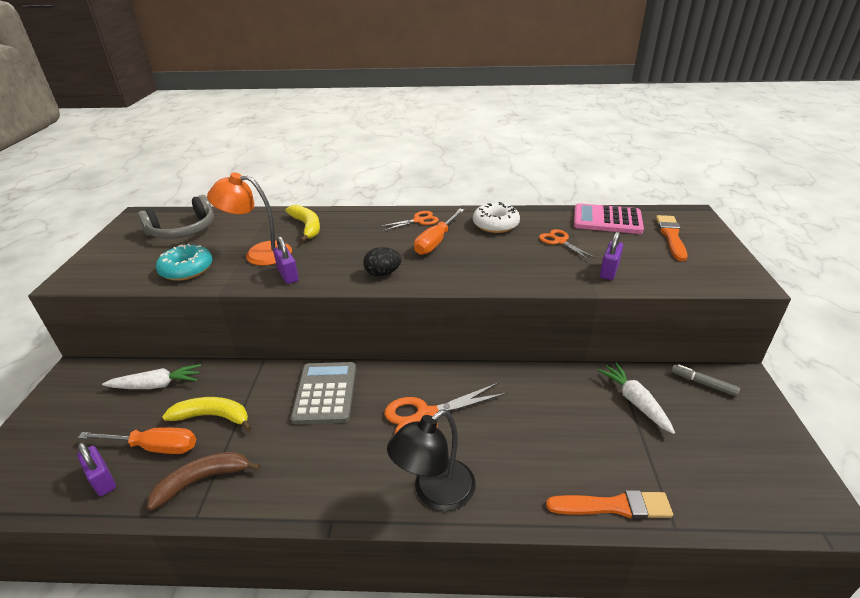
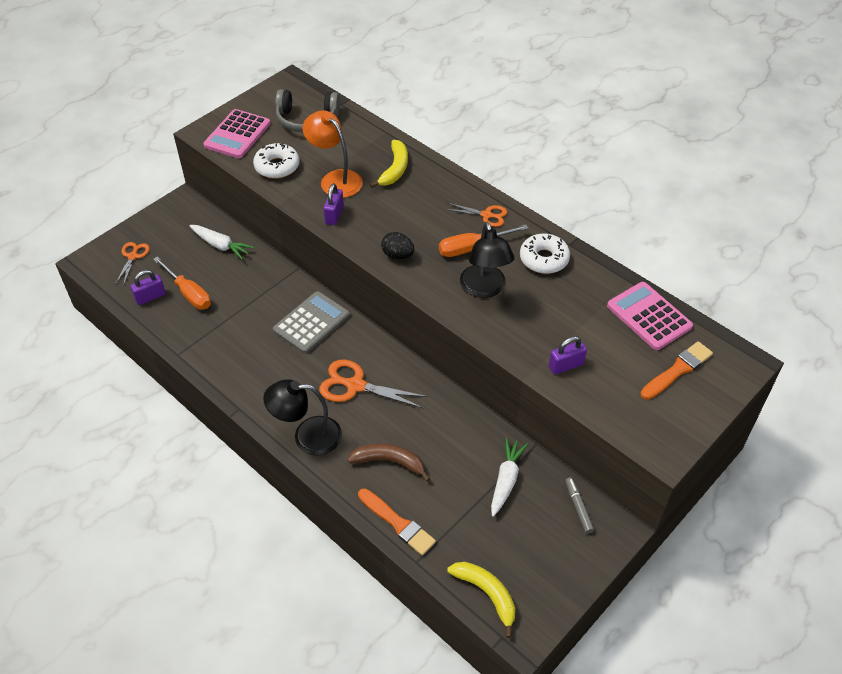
camera: 40 degrees right, 15 degrees up
(102, 480) = (150, 297): purple padlock -> purple padlock turned 60 degrees clockwise
(115, 266) = (237, 134): none -> pink calculator
(187, 269) = (277, 166): turquoise donut -> white donut
(202, 480) = (197, 334): brown banana -> brown banana (389, 461)
(213, 416) = (234, 293): yellow banana -> yellow banana (487, 594)
(482, 259) = (484, 289): none -> black lamp
(559, 241) = (571, 312): orange scissors -> orange scissors (133, 256)

